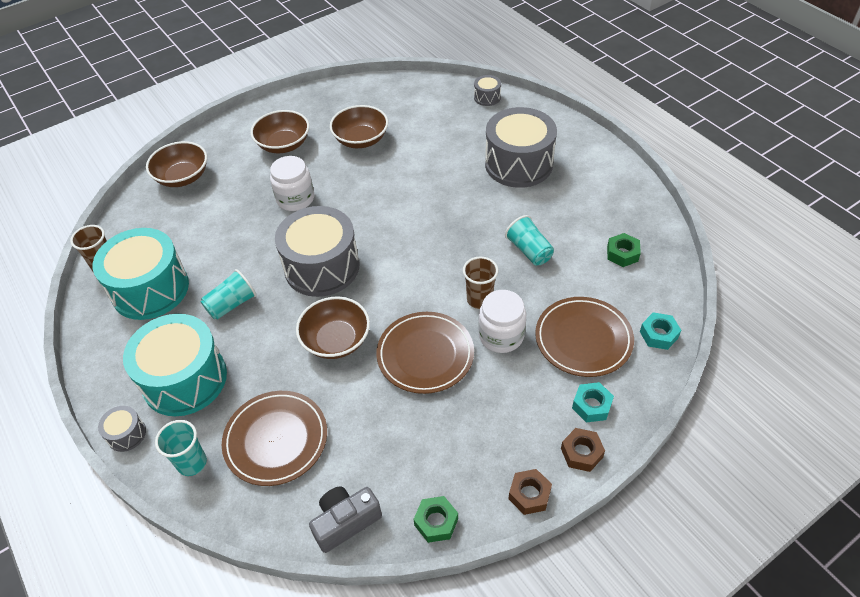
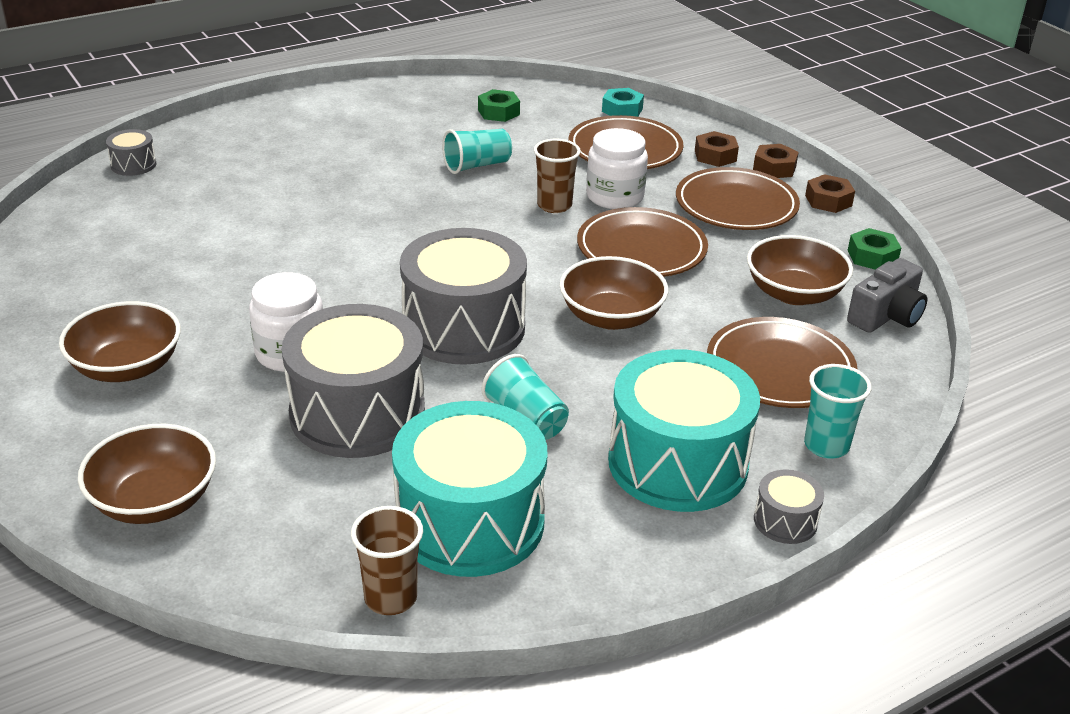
camera: 90 degrees left, 15 degrees down
(345, 522) = (886, 316): grey camera -> grey camera turned 105 degrees counterclockwise
(361, 139) = (166, 282): brown bowl -> brown bowl (794, 293)
(505, 419) = (736, 205): none -> brown plate
(518, 164) = (305, 156): grey drum -> grey drum (357, 413)
(591, 405) = (715, 156): turquoise nut -> brown nut

